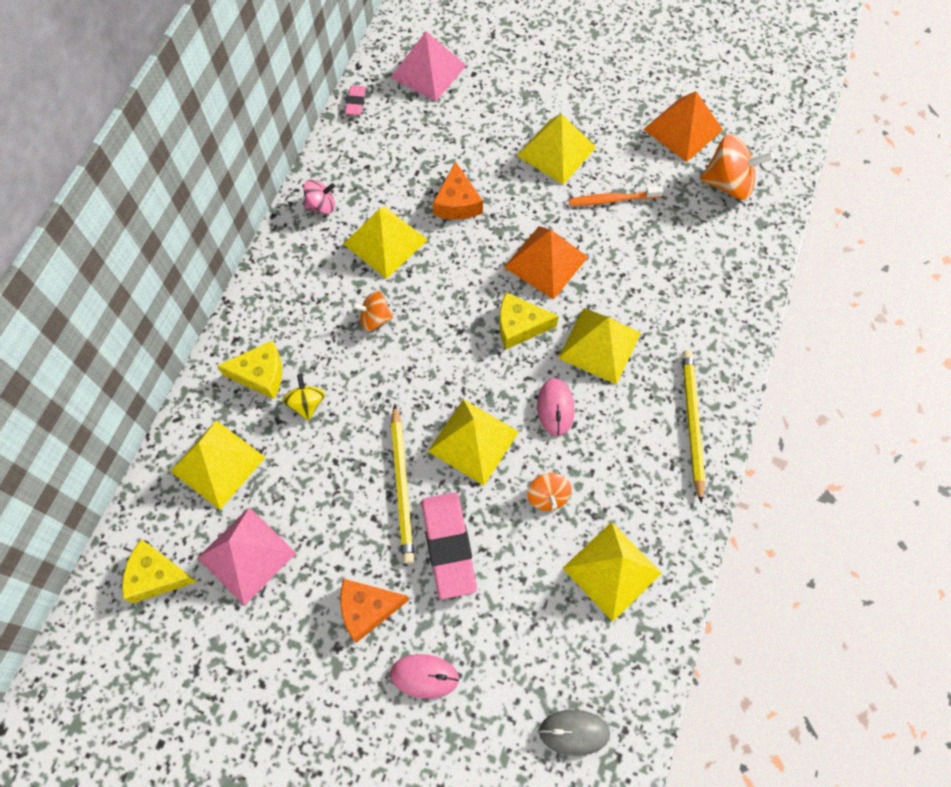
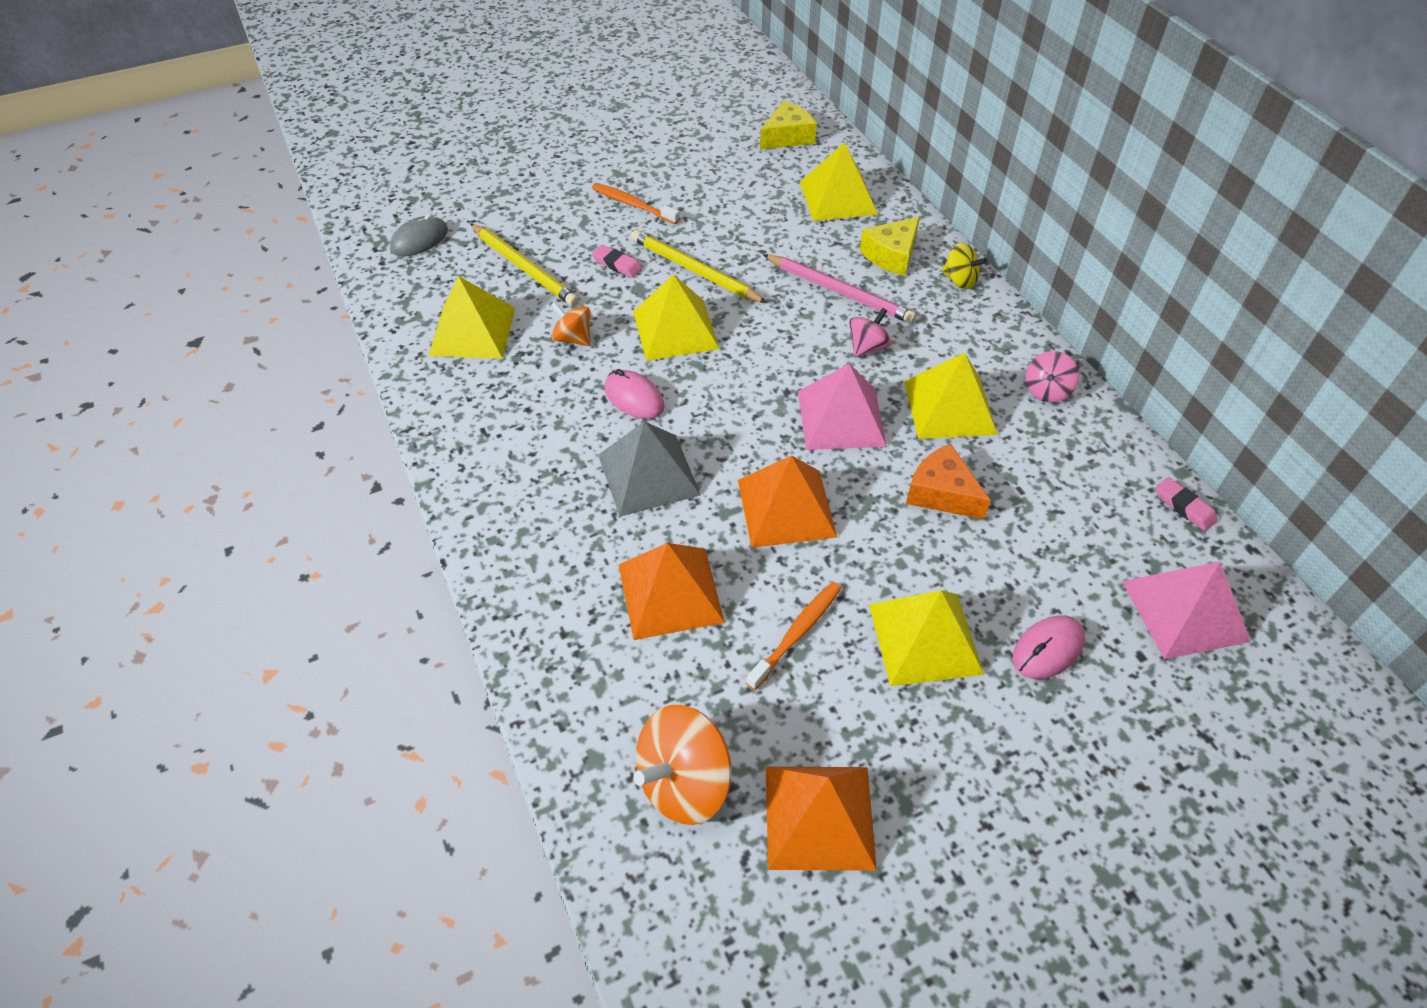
camera: 135 degrees right, 15 degrees down
(246, 555) = (748, 176): pink pyramid -> pink pyramid (841, 418)
(307, 404) = (832, 264): yellow spinning top -> yellow spinning top (959, 280)
(334, 376) = (839, 291): none -> pink pencil
(368, 609) = (633, 204): orange cheese -> orange toothbrush
(375, 319) = (867, 347): orange spinning top -> pink spinning top
(424, 676) = (554, 202): pink mouse -> pink mouse (1047, 649)
(448, 546) = (617, 264): pink eraser -> pink eraser, size x0.48
(519, 326) = (740, 434): yellow cheese -> none
(599, 345) = (648, 474): yellow pyramid -> grey pyramid
(654, 268) = (670, 592): none -> orange pyramid
(691, 423) = (494, 476): yellow pencil -> yellow pencil (524, 267)

